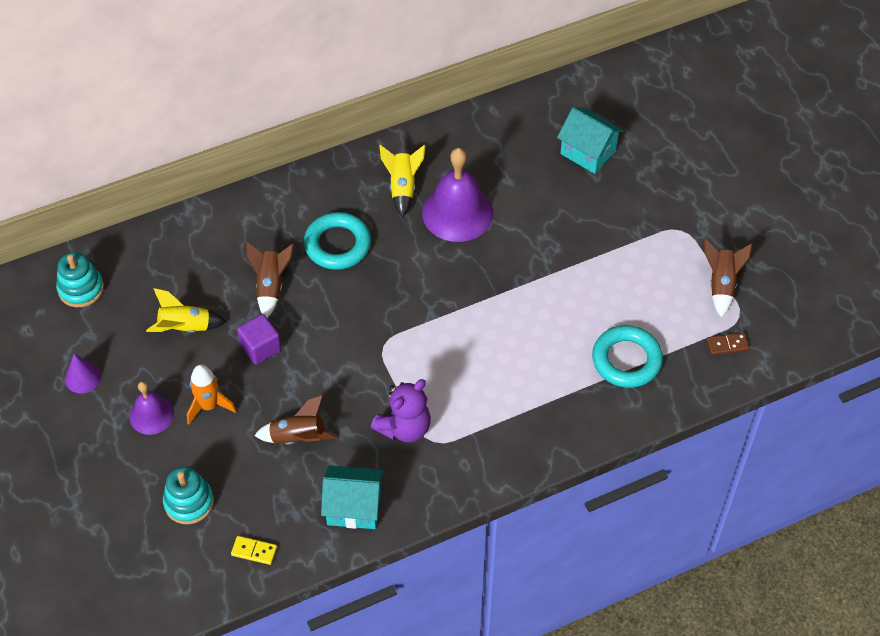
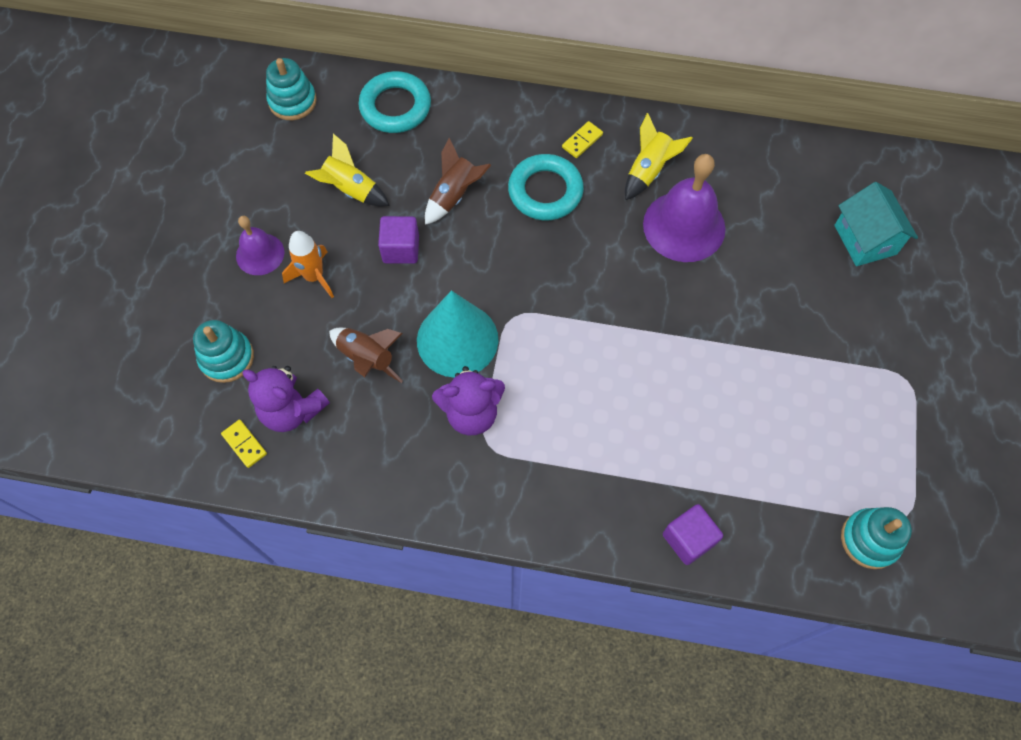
camera: 35 degrees right, 10 degrees up
(83, 377) = (231, 183): purple cone -> none
(270, 506) = (292, 410): none -> purple teddy bear
(337, 193) = (582, 141): none -> yellow domino
(354, 507) = (364, 462): turquoise house -> none
(355, 385) = (457, 339): none -> turquoise cone
(614, 416) = (688, 539): none -> purple cube
(626, 360) = (746, 486): turquoise ring -> turquoise ring (395, 107)
(721, 284) = (911, 468): brown rocket -> none
(727, 345) = (870, 540): brown domino -> turquoise stacking toy

